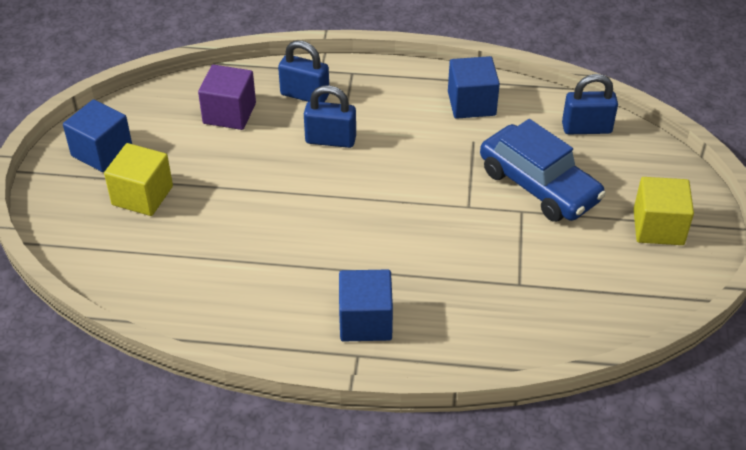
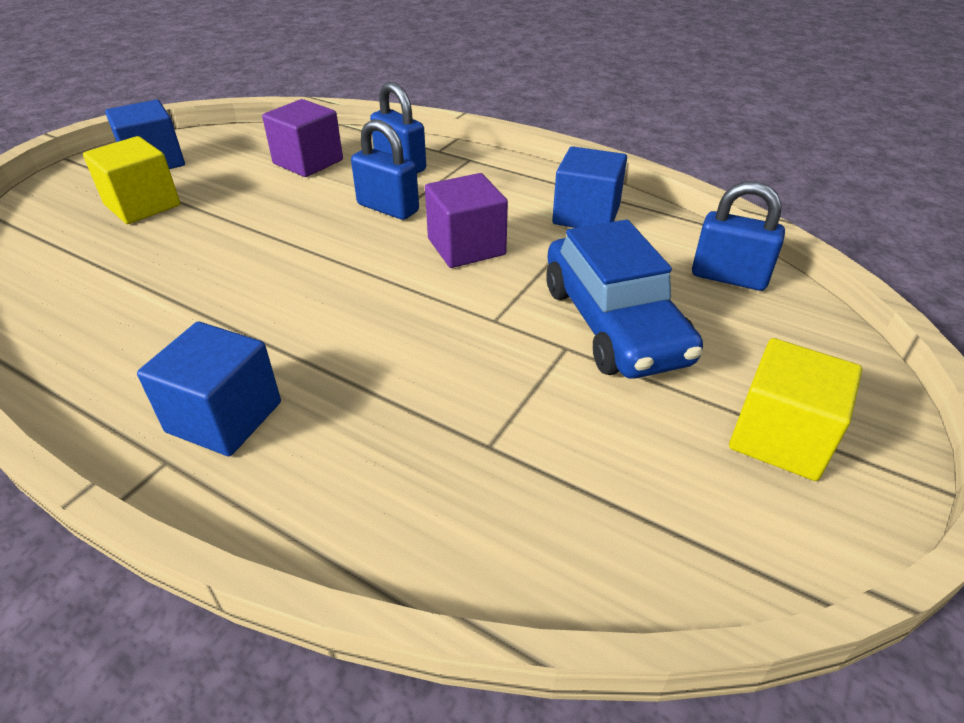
camera: 25 degrees right, 5 degrees down
(411, 156) = (466, 247): none -> purple cube

